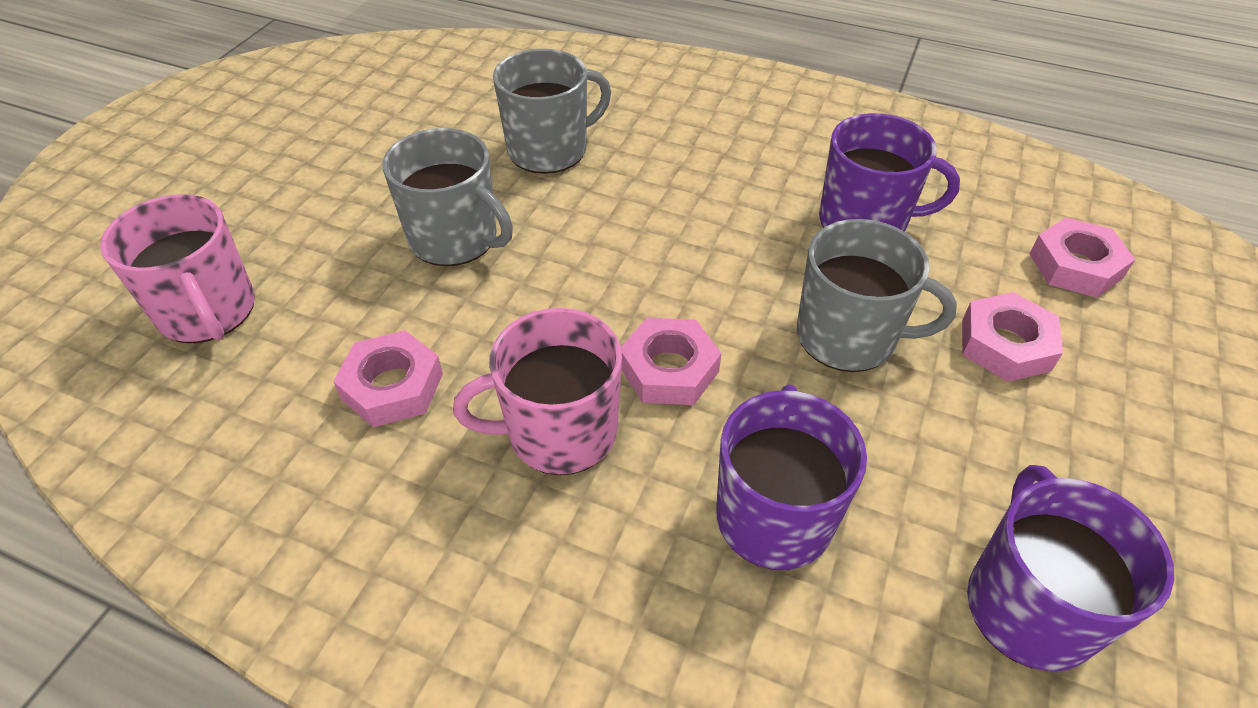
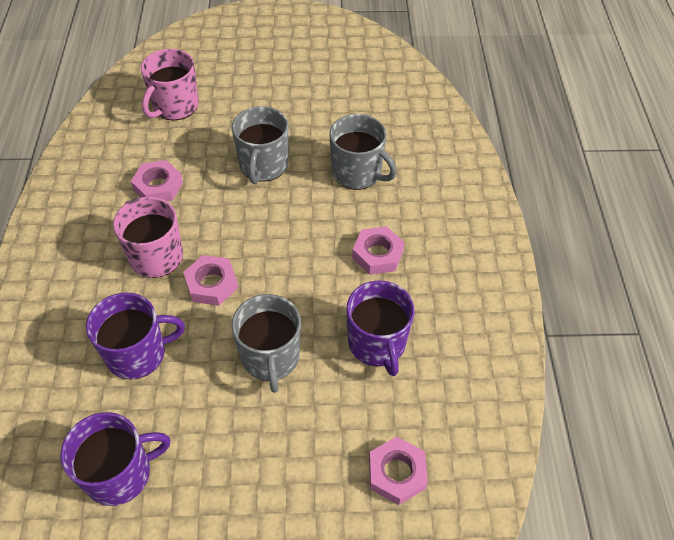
camera: 65 degrees right, 5 degrees up
(1005, 345) = (300, 440): pink nut -> pink nut (377, 254)

